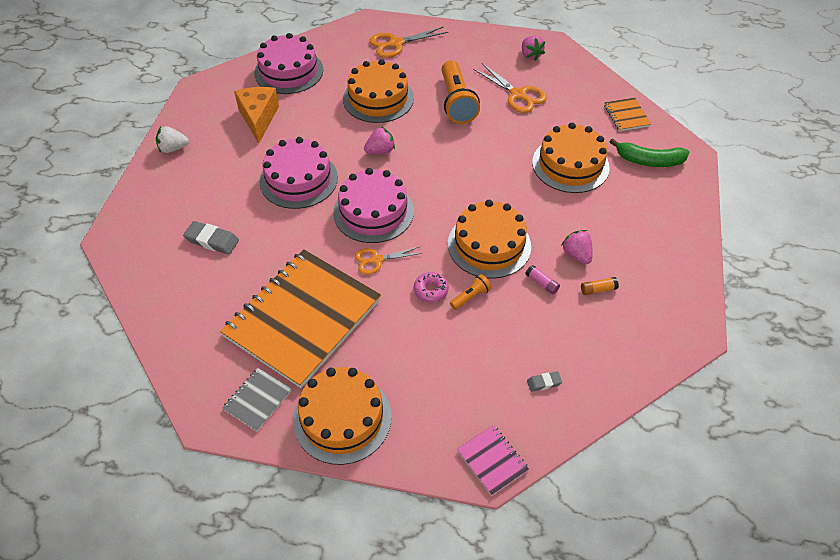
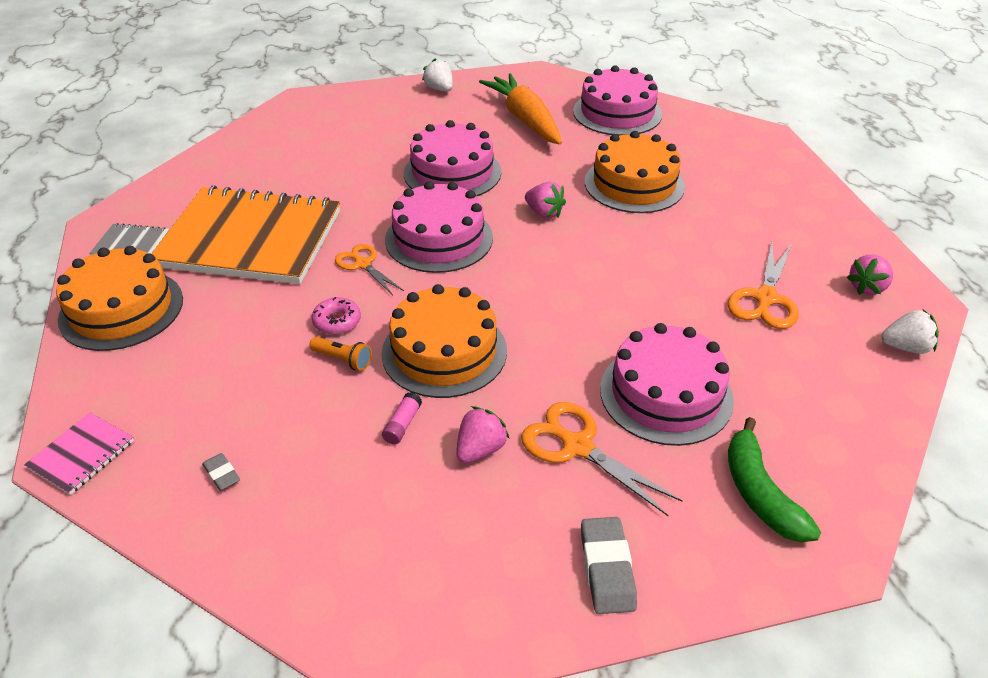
camera: 65 degrees right, 10 degrees down
(212, 240) = (329, 150): grey eraser -> grey eraser (607, 569)
(258, 118) = (525, 119): orange cheese -> orange carrot
(396, 44) = (749, 166): orange scissors -> orange scissors (577, 446)
(456, 102) = (691, 246): orange flashlight -> none
(570, 164) = (666, 394): orange cake -> pink cake
(580, 66) = (905, 347): none -> white strawberry
(598, 289) = (423, 493): orange glue stick -> none
(626, 115) = (844, 435): orange notebook -> none

